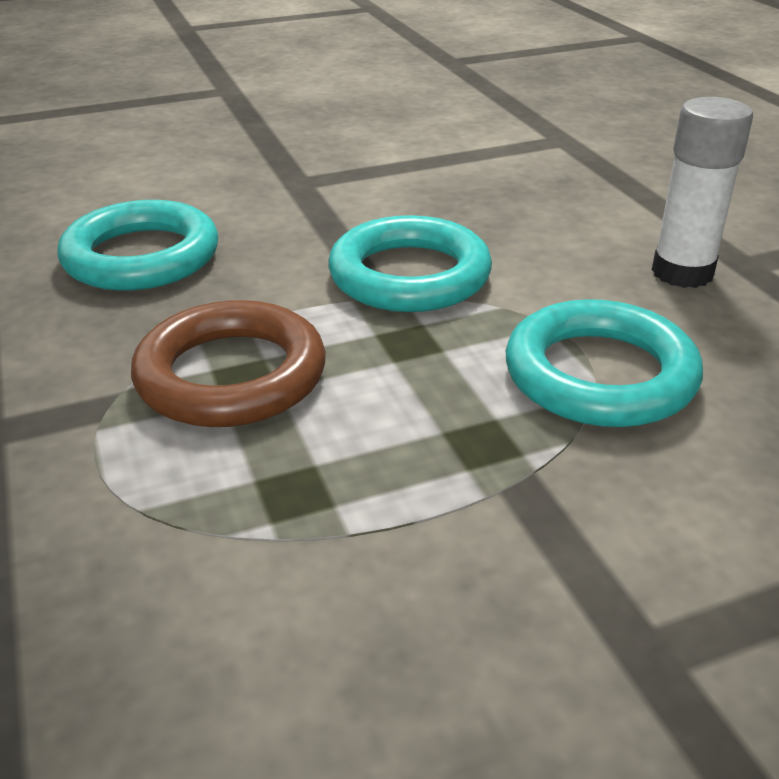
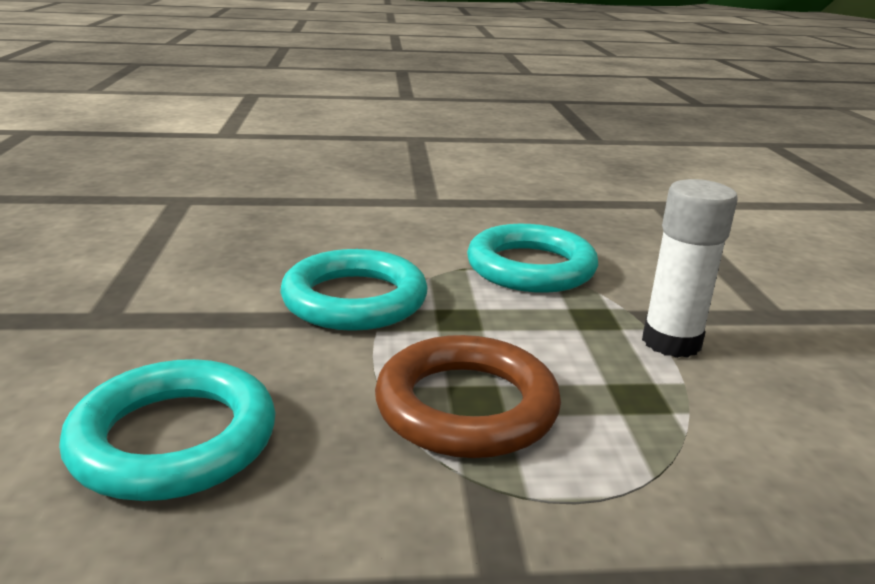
camera: 75 degrees left, 10 degrees down
(682, 272) = (425, 218): white glue stick -> white glue stick (671, 342)

